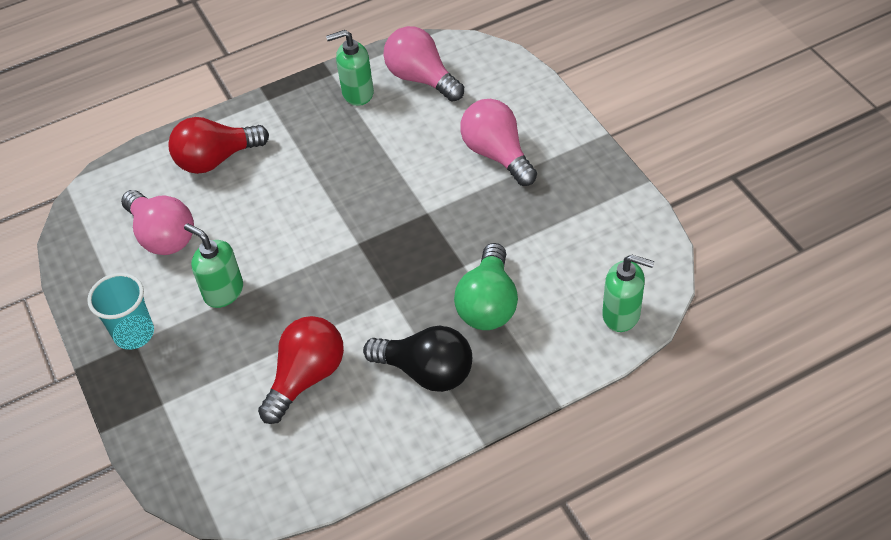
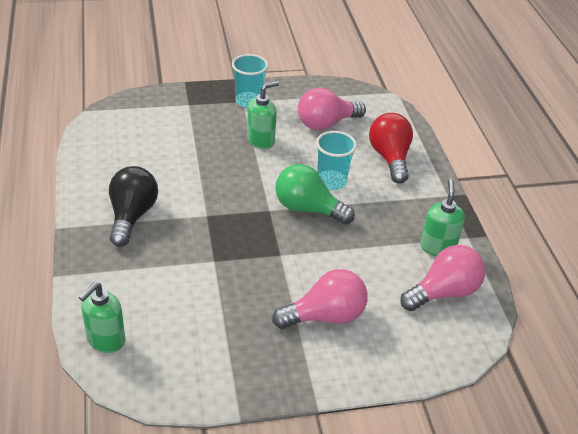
camera: 100 degrees right, 10 degrees down
(282, 201) = (331, 181): none -> turquoise cup
(306, 377) = (167, 162): red light bulb -> none
(426, 371) = (132, 216): black light bulb -> black light bulb turned 150 degrees clockwise
(488, 304) = (168, 263): green light bulb -> green light bulb (308, 209)

